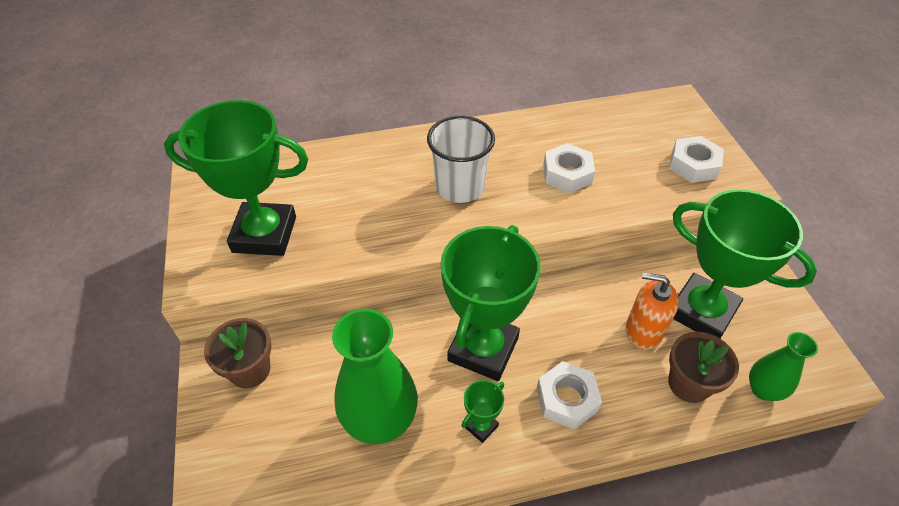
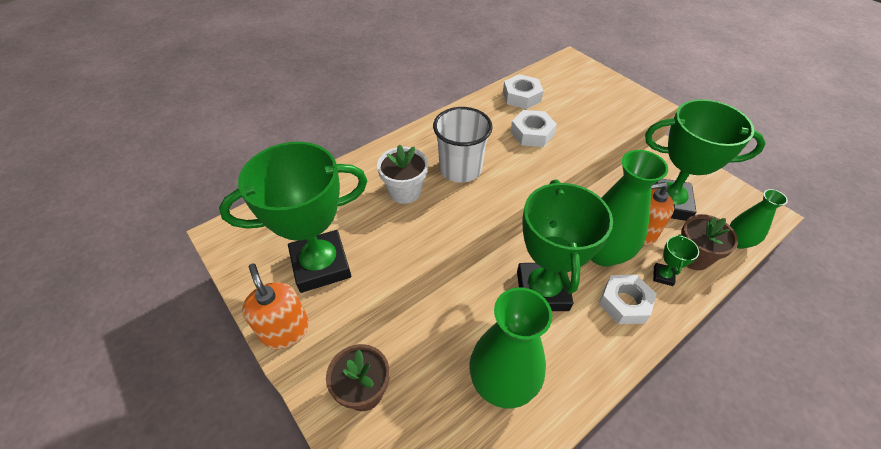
camera: 25 degrees left, 0 degrees up
(199, 281) = (285, 330): none -> orange soap dispenser
(387, 191) = (405, 191): none -> white flower pot
(481, 426) = (580, 351): green trophy -> green trophy (663, 276)
(579, 337) = (602, 253): none -> green vase
(693, 165) = (610, 100): white nut -> white nut (521, 96)

